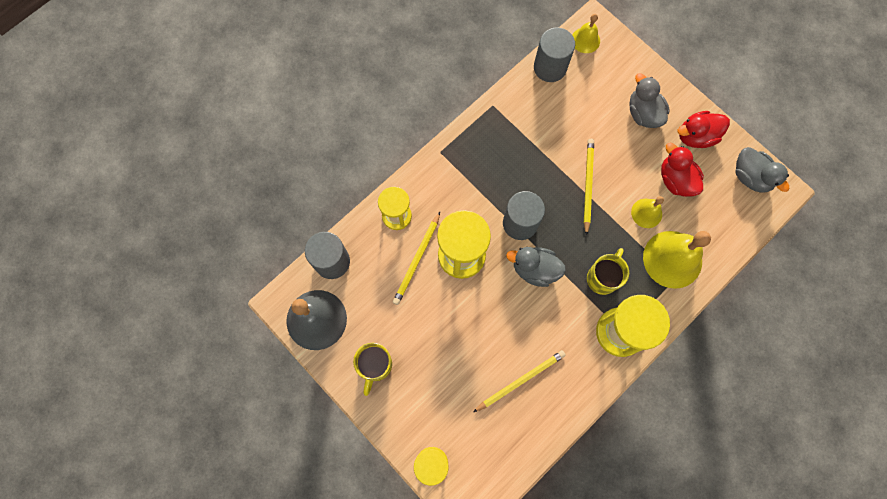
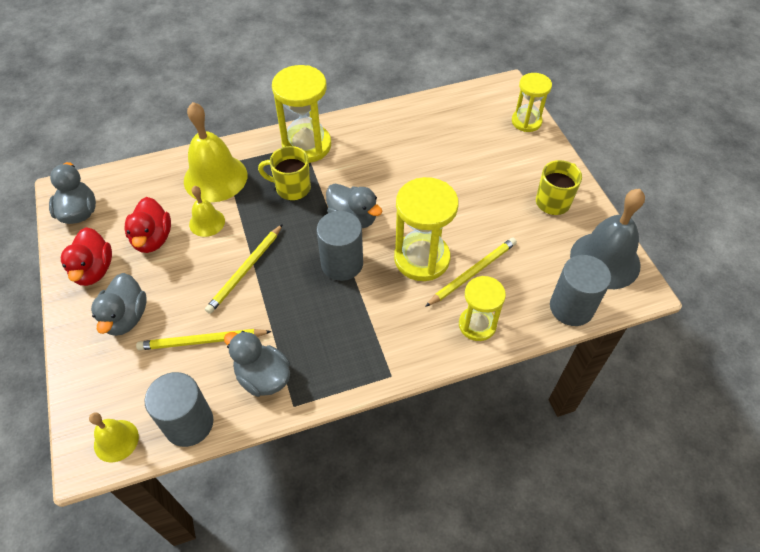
camera: 155 degrees left, 20 degrees down
(520, 380) = (418, 145): yellow pencil -> yellow pencil (202, 341)
(523, 114) = (263, 377): none -> grey duck
(602, 278) = (292, 188): yellow mug -> yellow mug turned 45 degrees clockwise
(696, 136) = (94, 270): red duck -> red duck turned 75 degrees clockwise

